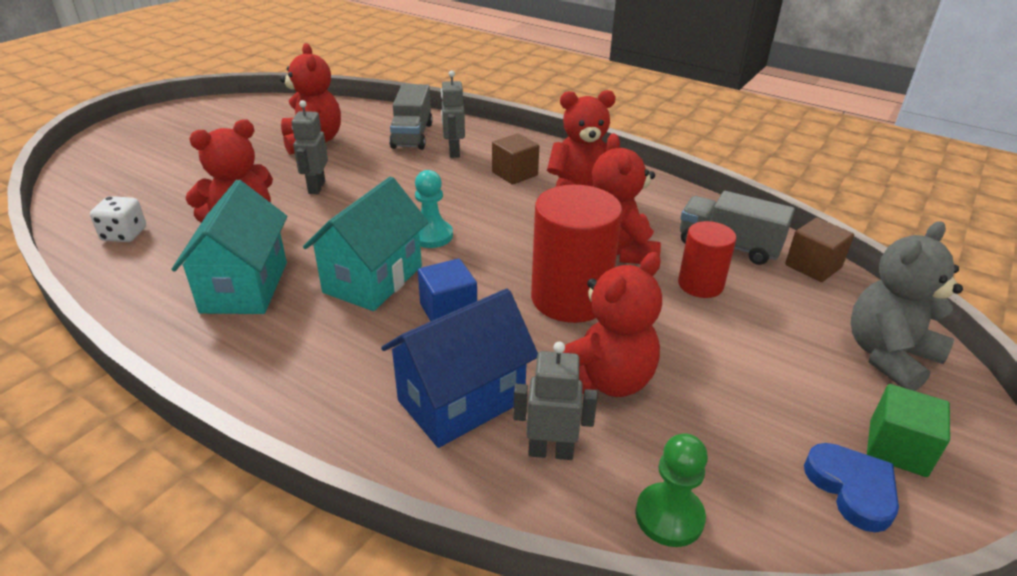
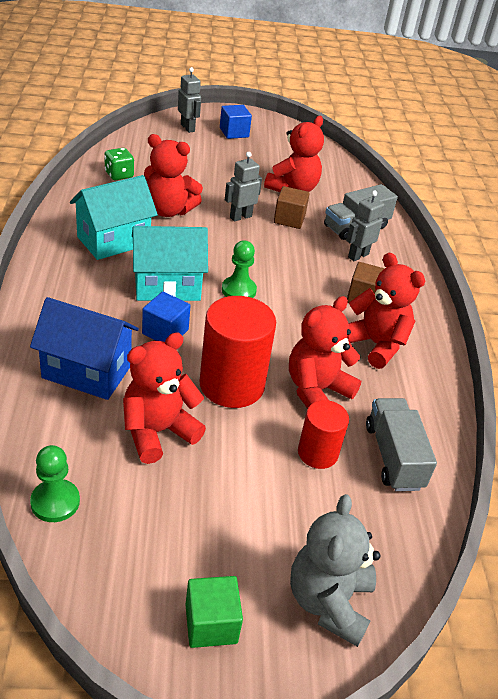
camera: 50 degrees right, 5 degrees up
(124, 234) = (119, 175): white dice -> green dice
(170, 134) = (234, 132): none -> blue cube
(431, 236) = (238, 290): turquoise pawn -> green pawn
(551, 451) = (72, 428): grey robot -> grey robot (188, 128)
(604, 380) = (158, 432): red teddy bear -> red teddy bear turned 135 degrees clockwise
(813, 266) = (419, 523): brown cube -> brown cube (289, 219)
(852, 488) = (146, 599): blue heart -> none
(888, 356) = (328, 601): grey teddy bear -> grey teddy bear turned 90 degrees counterclockwise

